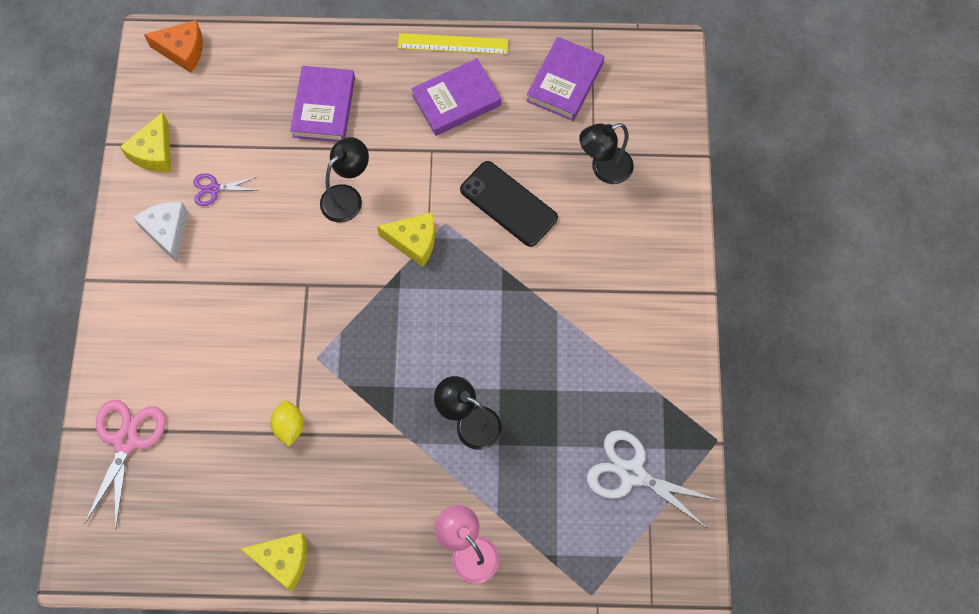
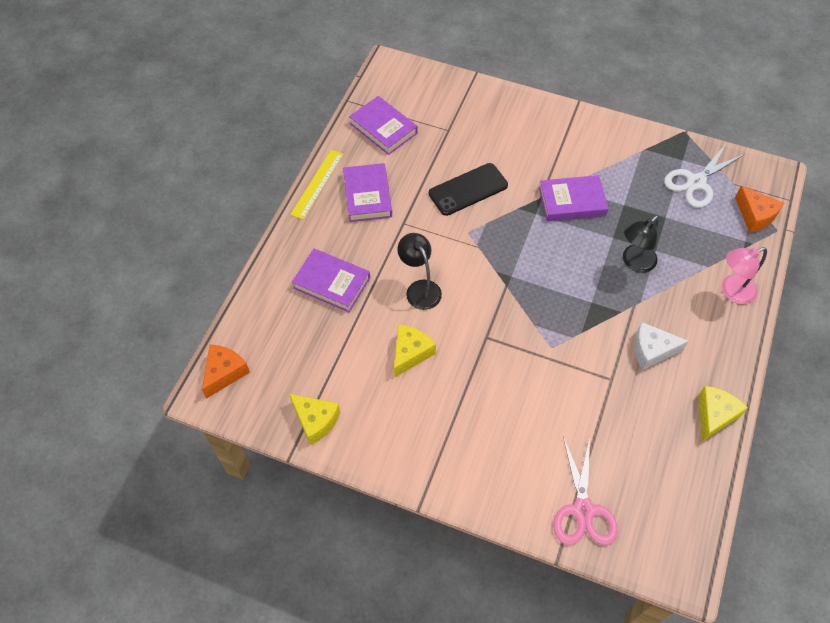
camera: 70 degrees left, 10 degrees down
(126, 441) = (583, 510): pink scissors -> pink scissors turned 120 degrees counterclockwise
(167, 232) = (397, 429): white cheese -> white cheese (652, 350)
(214, 189) = (372, 382): purple scissors -> none
(289, 426) = (604, 382): yellow lemon -> none
(414, 242) = (476, 256): yellow cheese -> yellow cheese (410, 353)
(537, 327) = (572, 201): none -> purple book
(604, 169) = (463, 128): black lamp -> none
(604, 561) = (755, 216): none -> orange cheese

